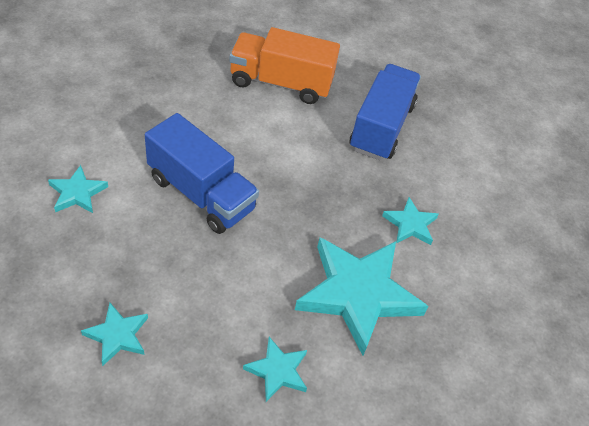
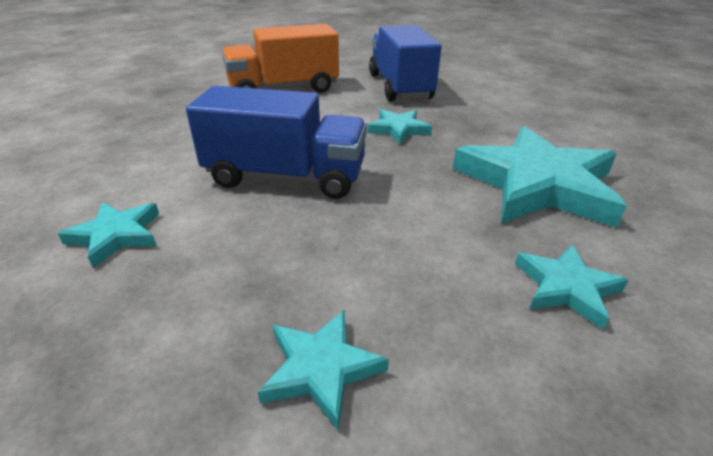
camera: 25 degrees left, 15 degrees down
(410, 224) = (503, 126): turquoise star -> turquoise star (398, 129)

